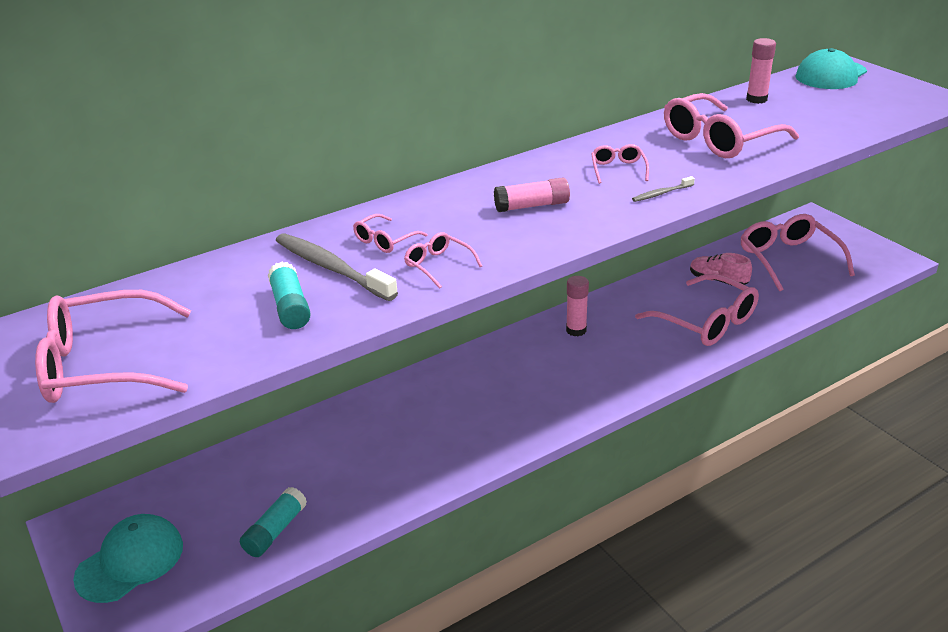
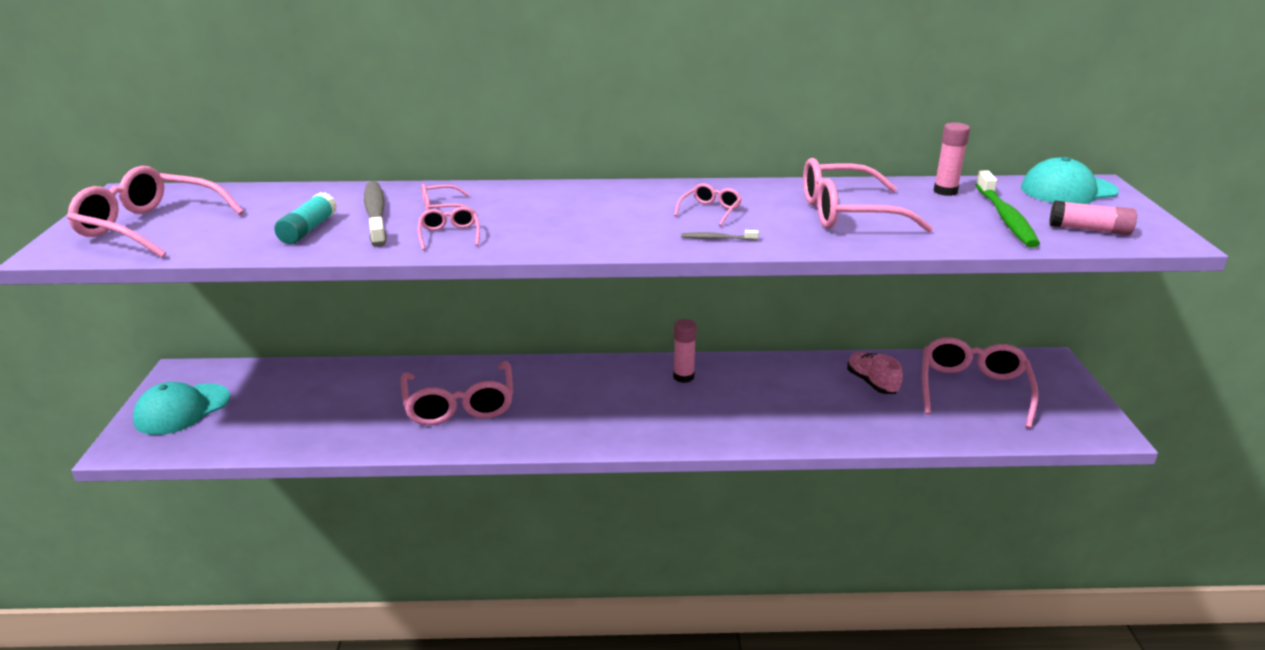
camera: 30 degrees right, 5 degrees down
(130, 561) = (182, 409): turquoise cap -> turquoise cap turned 150 degrees clockwise
(275, 531) = (286, 430): turquoise glue stick -> none
(532, 206) = (591, 216): pink glue stick -> pink glue stick (1089, 230)
(706, 322) = (815, 413): pink glasses -> pink glasses (459, 405)
(825, 111) = (1005, 217): none -> green toothbrush

